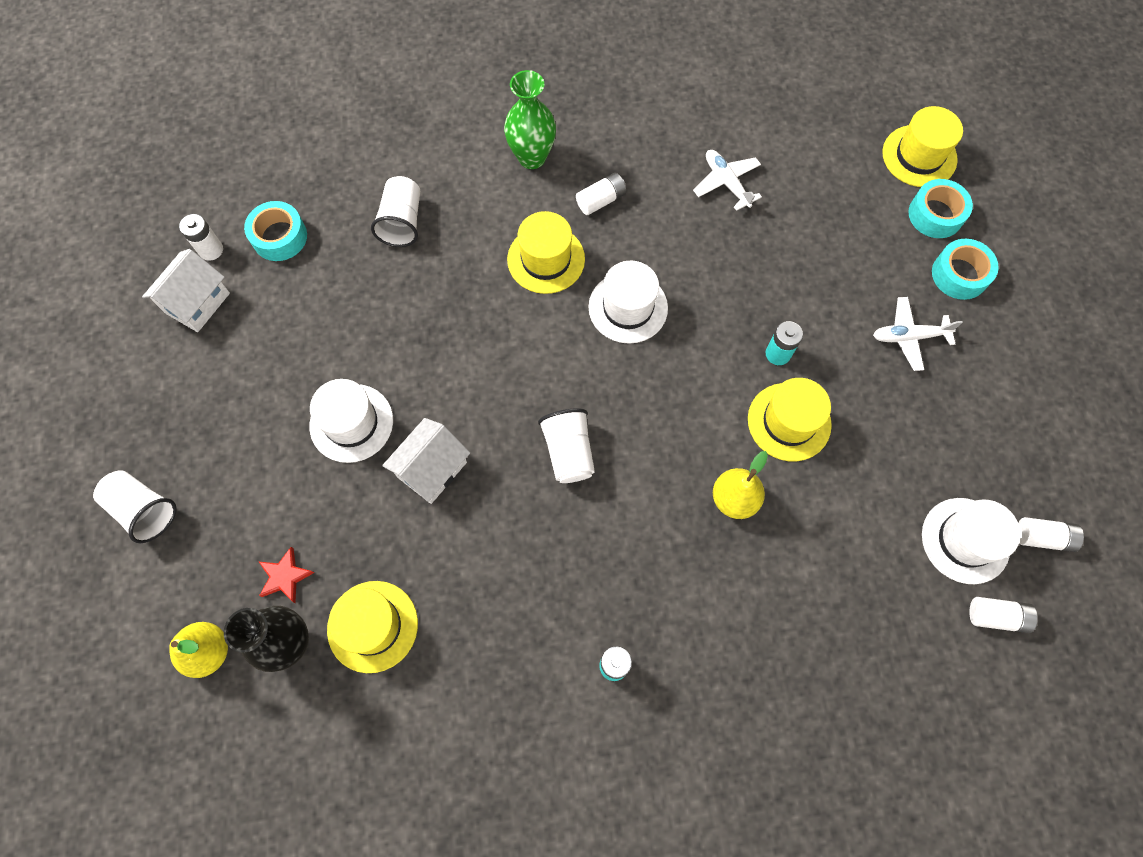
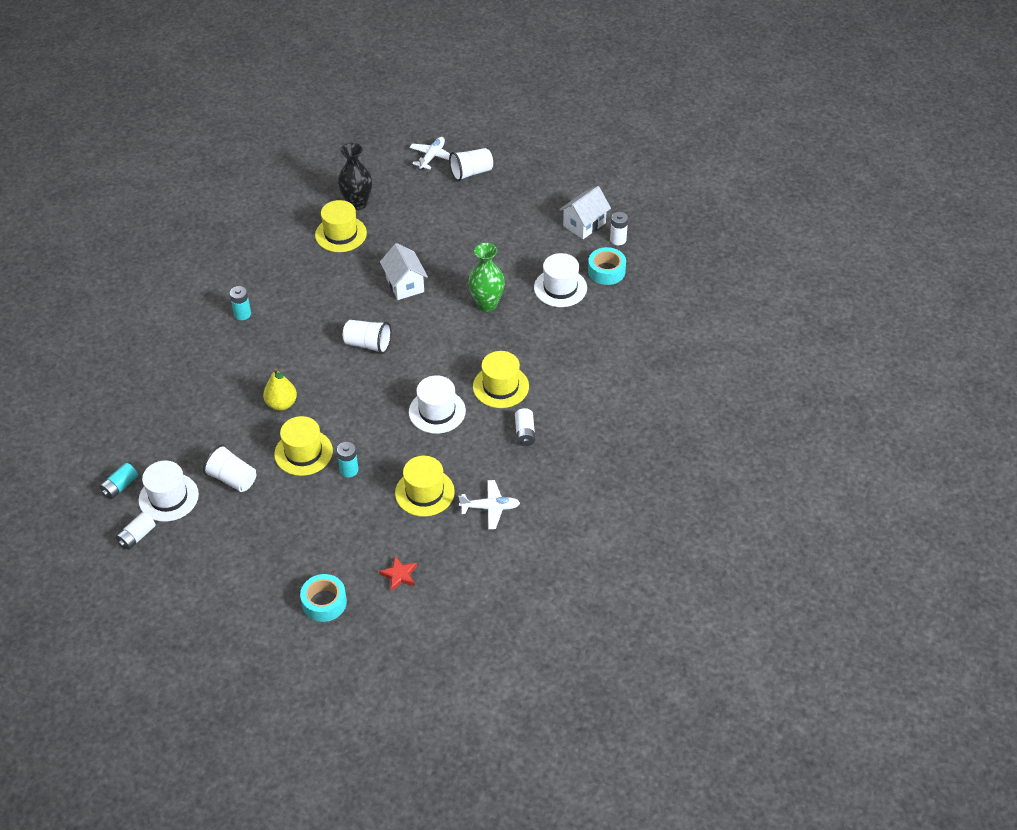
camera: 120 degrees right, 20 degrees down
(197, 303) = (584, 224): white house -> white house turned 75 degrees clockwise
(209, 651) = (378, 175): yellow pear -> none
(285, 576) = (393, 211): red star -> red star (399, 575)
(351, 423) = (458, 262): white hat -> white hat (560, 288)
(402, 222) = (578, 329): white cup -> white cup (232, 479)
(532, 157) = (584, 412): green vase -> green vase (487, 304)
(909, 337) = (305, 545): white plane -> white plane (432, 157)
(919, 156) = (430, 637): yellow hat -> yellow hat (424, 492)
(935, 215) = (377, 617): turquoise tape -> none
(996, 616) = (120, 486): white battery -> turquoise battery

